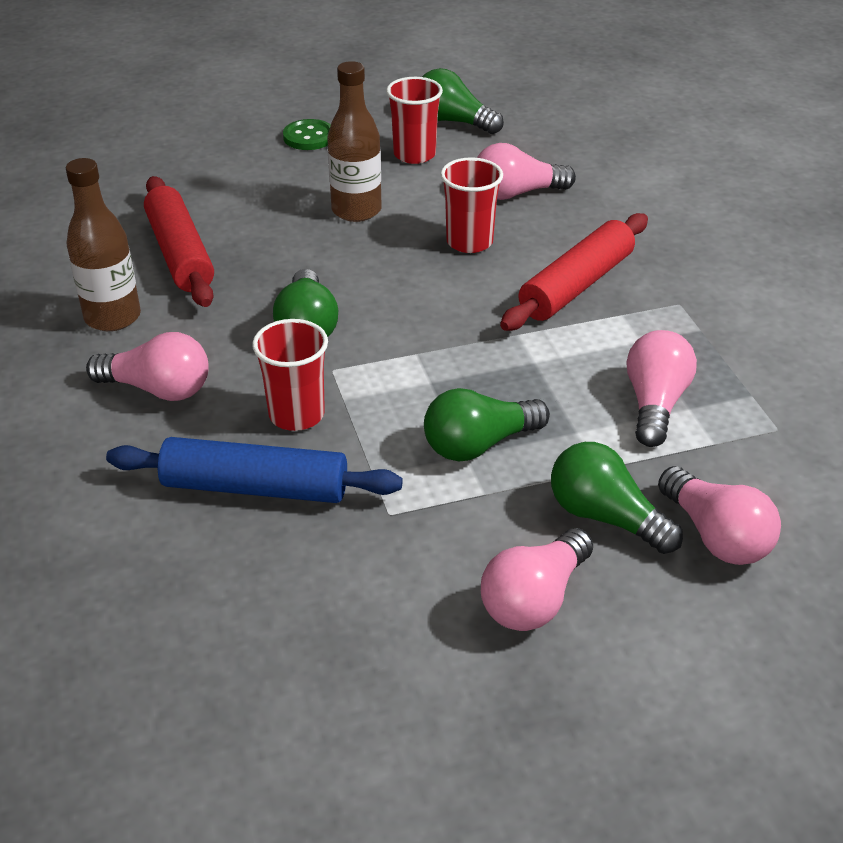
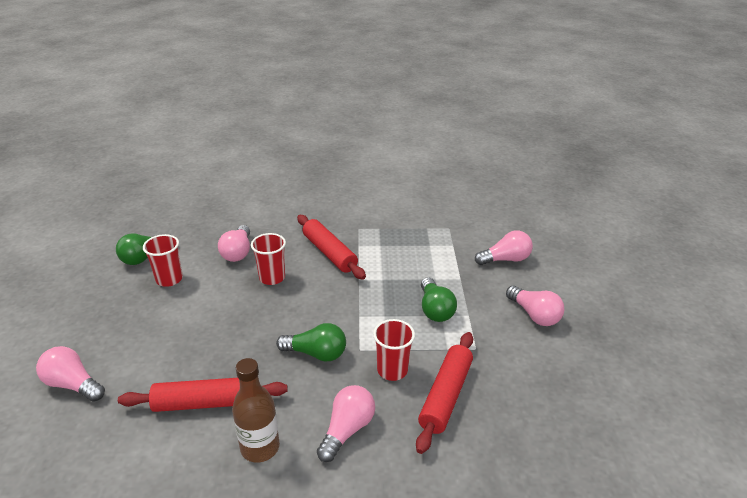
camera: 75 degrees left, 5 degrees down
(255, 487) = (445, 395): blue rolling pin -> red rolling pin
(309, 137) = (109, 319): green button -> none
(356, 210) = (212, 313): brown bottle -> none
(605, 517) = (490, 284): green light bulb -> none
(654, 404) = (423, 253): pink light bulb -> pink light bulb (73, 384)

